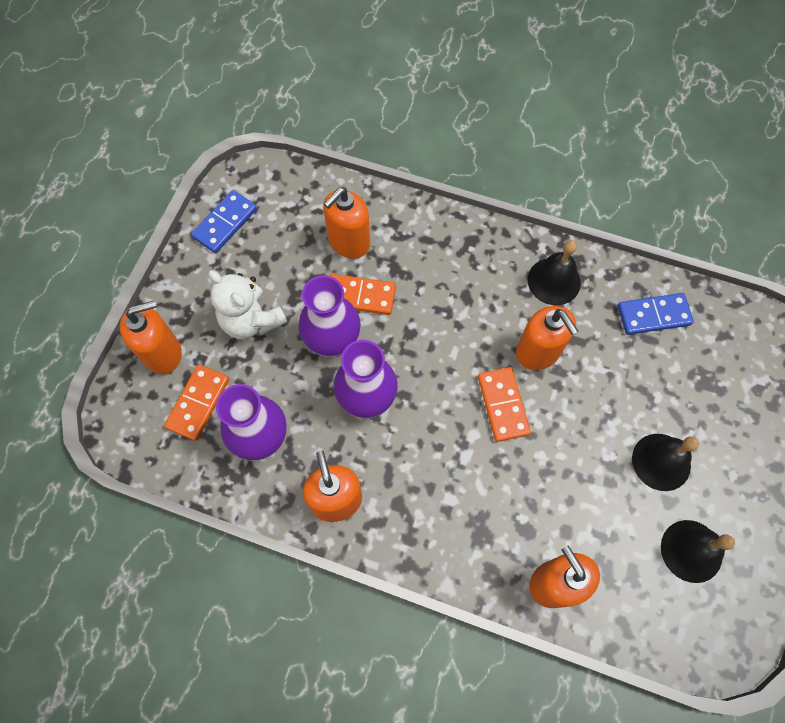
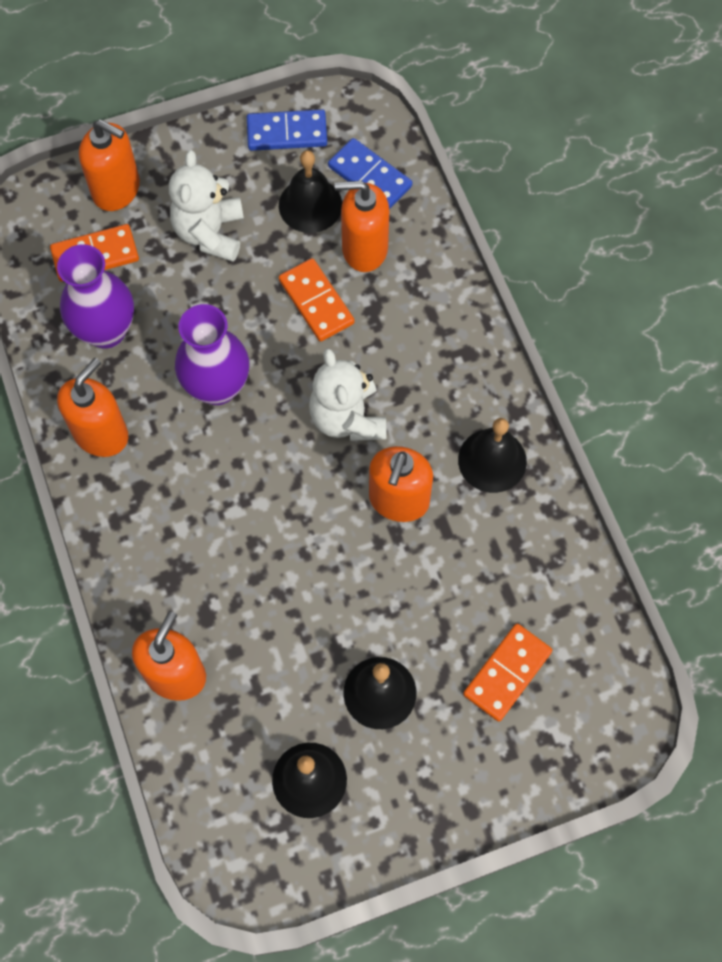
camera: 50 degrees right, 0 degrees up
(289, 248) = (310, 205): none -> black bell
(333, 342) = (248, 315): purple vase -> none
(457, 339) = (347, 418): none -> white teddy bear
(503, 405) = (314, 507): orange domino -> orange domino (507, 673)
(653, 315) = (539, 580): blue domino -> blue domino (370, 176)

